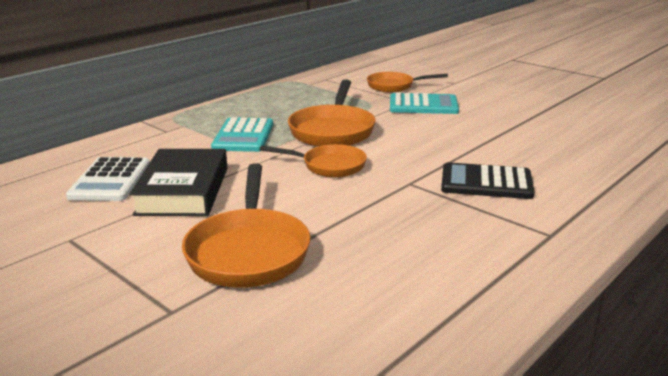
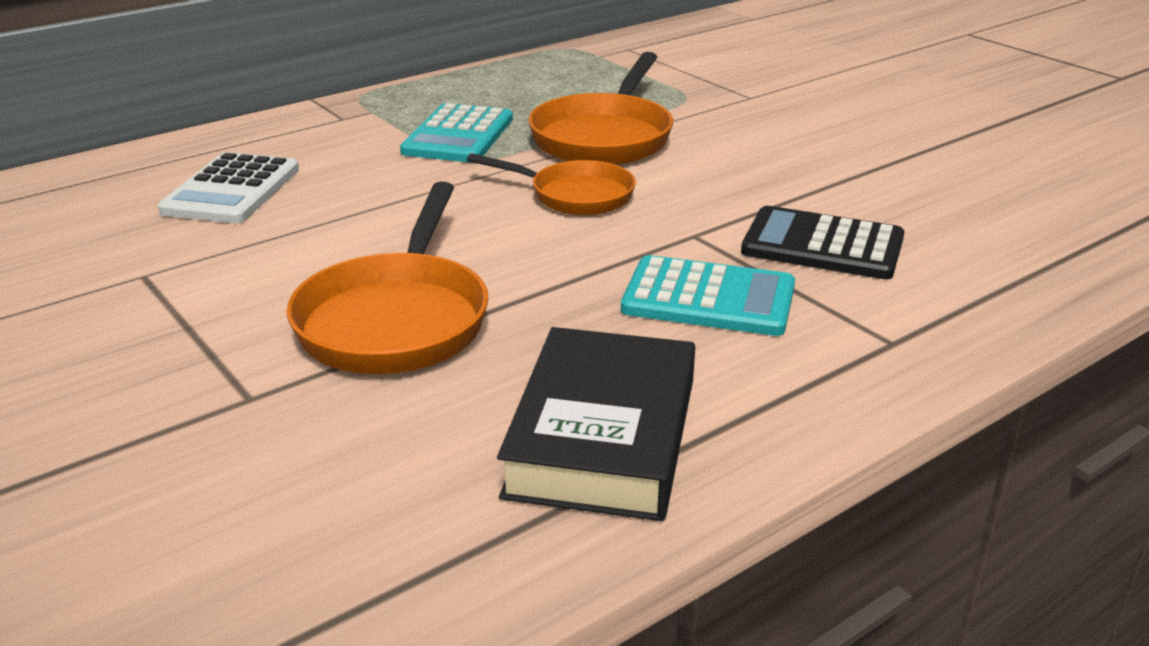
camera: 10 degrees right, 5 degrees up
(183, 190) = (333, 216): black book -> black book (602, 436)
(394, 86) = (738, 68): orange pan -> none
(423, 105) = (773, 105): turquoise calculator -> turquoise calculator (708, 298)

